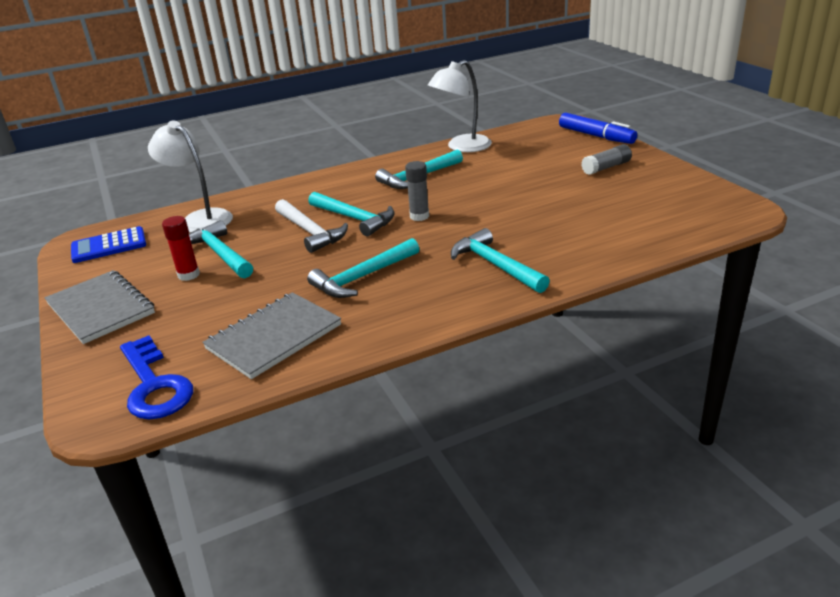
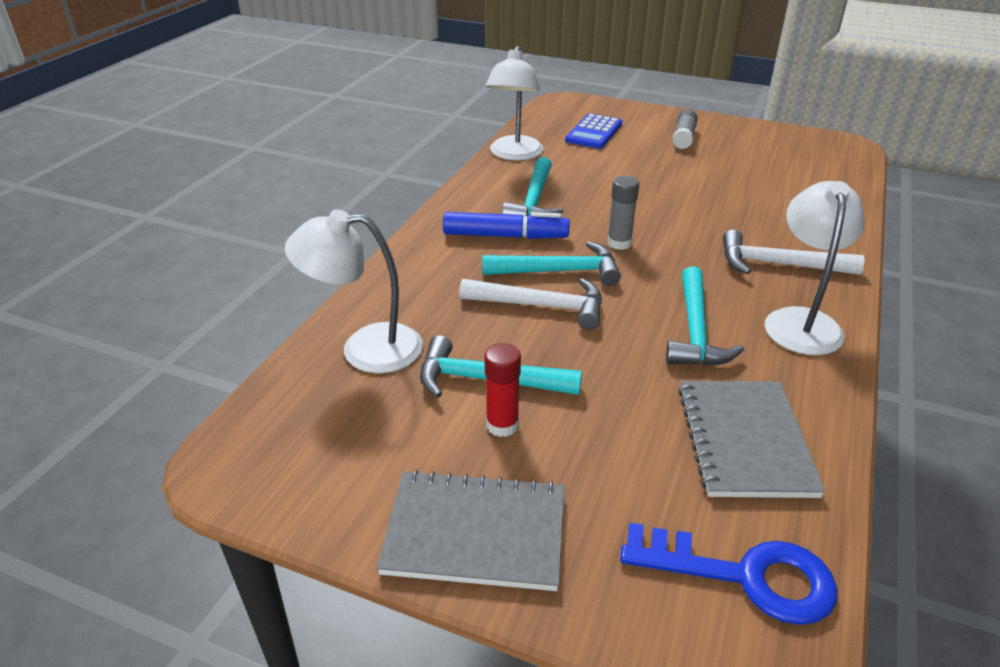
camera: 45 degrees left, 5 degrees up
(109, 246) = (299, 446): blue calculator -> blue calculator (594, 132)
(437, 300) = (801, 321): none -> white lamp
(495, 265) = (778, 265): turquoise hammer -> white hammer
(596, 136) = (617, 109): blue marker -> blue marker (505, 236)

